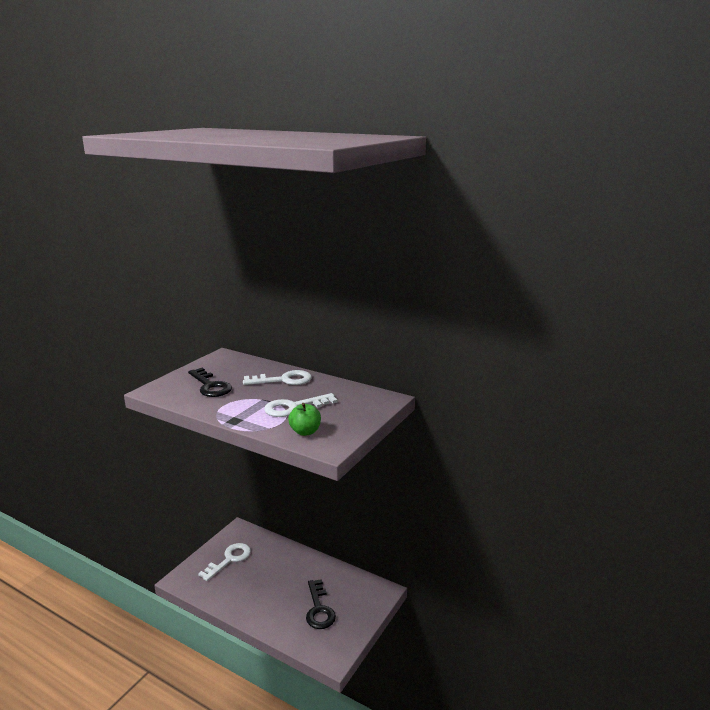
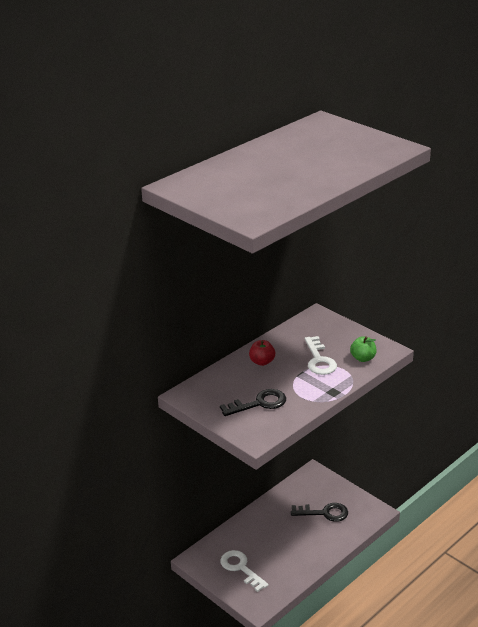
camera: 75 degrees left, 10 degrees up
(283, 380) = (262, 362): white key -> red apple

